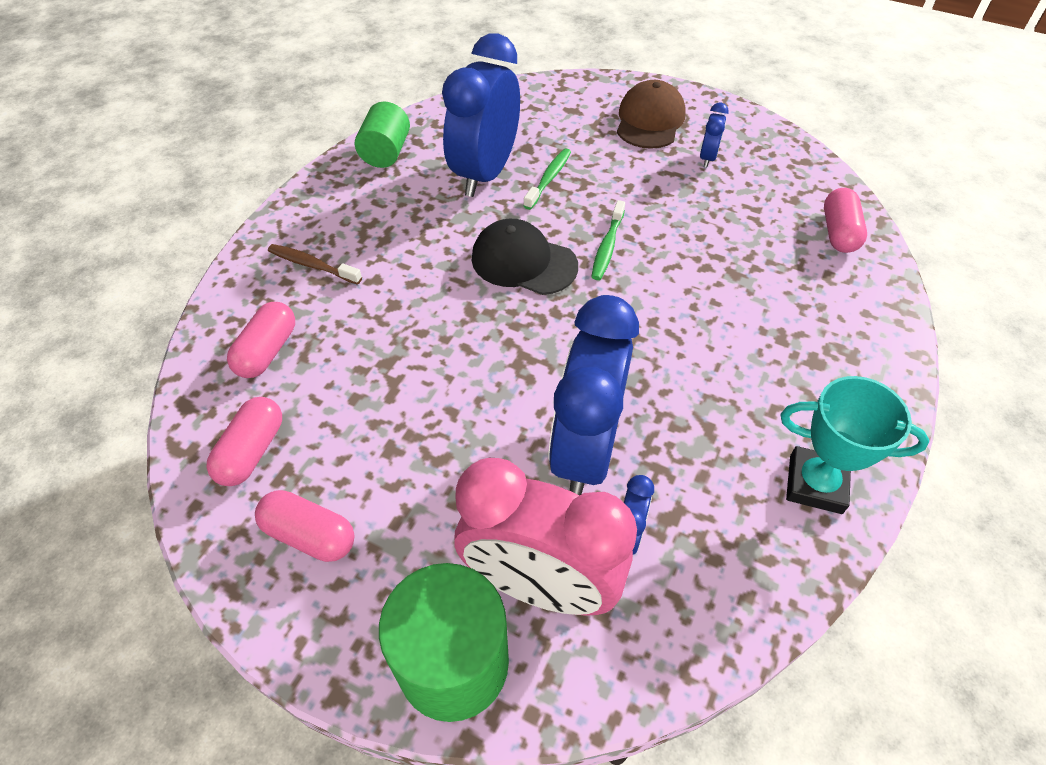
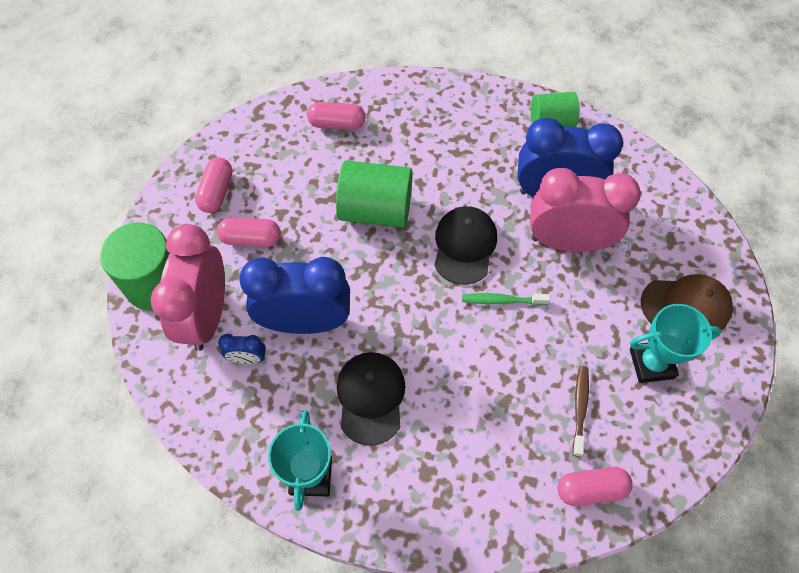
camera: 75 degrees right, 10 degrees up
(252, 451) = (263, 144): pink capsule -> pink capsule (251, 239)
(312, 265) = (417, 120): brown toothbrush -> brown toothbrush (580, 408)
(435, 336) = (375, 210): none -> green cylinder
(549, 179) = (567, 242): green toothbrush -> pink clock
(707, 158) = (651, 363): blue clock -> turquoise trophy
(712, 396) = (371, 397): none -> black cap

